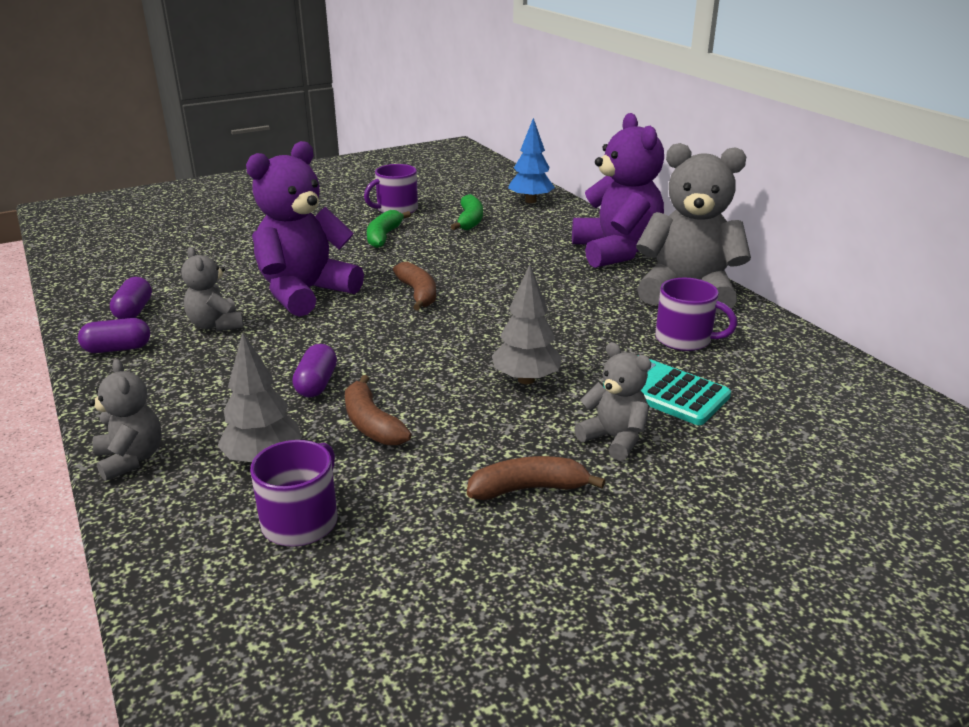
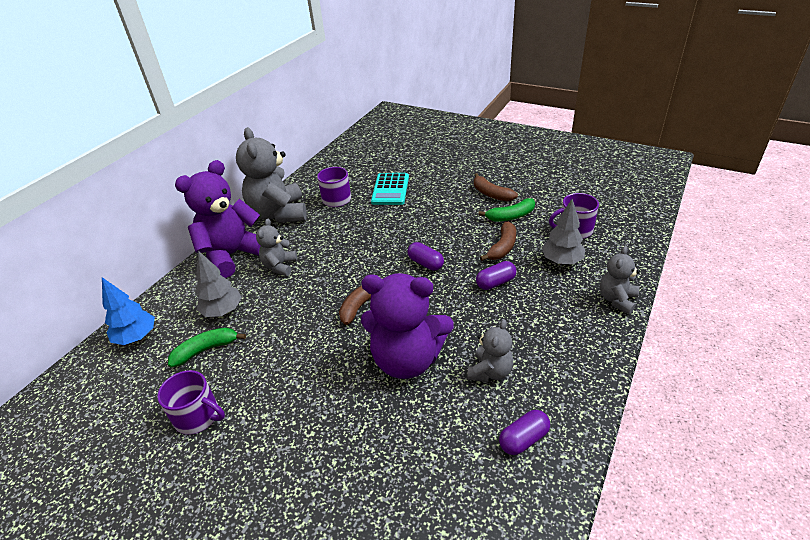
camera: 120 degrees left, 10 degrees up
(118, 349) = (566, 397): purple capsule -> purple capsule (425, 263)
(383, 236) = (272, 383): green banana -> green banana (510, 216)
(526, 379) = (419, 224): grey tree -> grey tree (223, 311)
(614, 439) = (439, 189): grey teddy bear -> grey teddy bear (280, 266)

